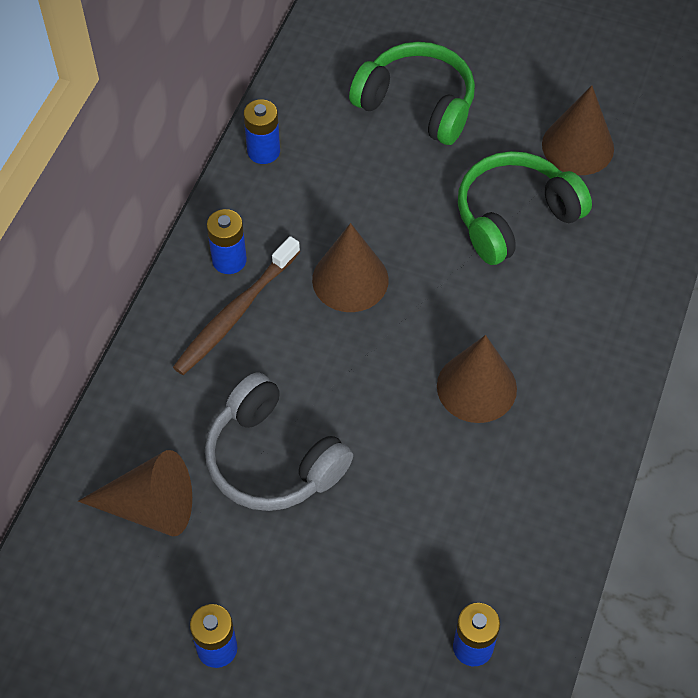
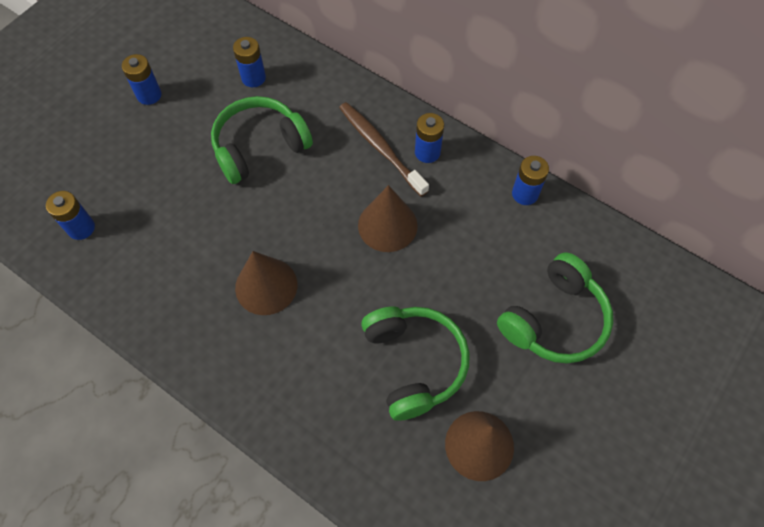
camera: 105 degrees right, 5 degrees up
(150, 507) = (253, 78): brown cone -> blue battery
(273, 459) = (259, 147): grey headphones -> green headphones

